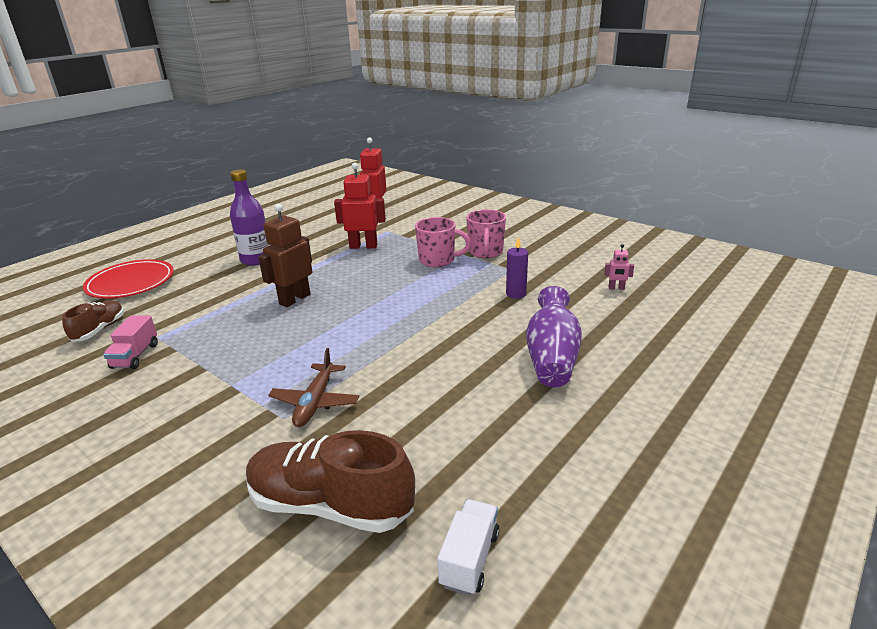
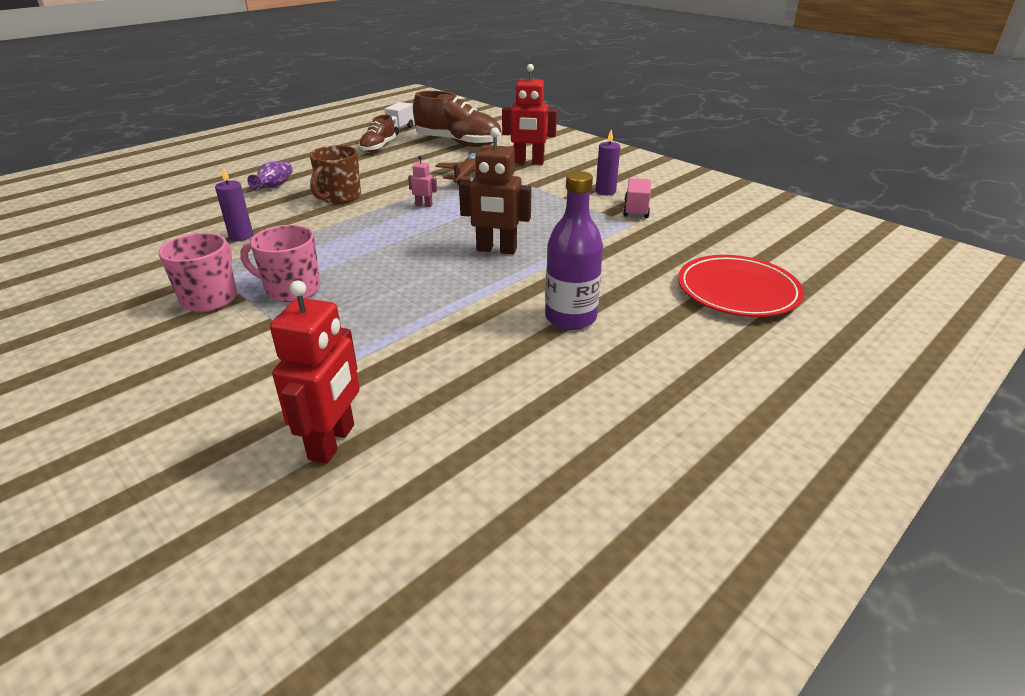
camera: 175 degrees left, 5 degrees up
(99, 330) = (702, 234): brown shoe -> brown shoe (378, 147)
(147, 384) = (605, 191): none -> purple candle
(294, 299) = (496, 250): brown robot -> brown robot turned 60 degrees clockwise
(363, 246) = (392, 330): red robot -> red robot (528, 162)
(462, 346) = (339, 197): none -> brown mug
(552, 358) = (274, 186): purple vase -> purple vase, size x0.55
(616, 288) = (126, 234): pink robot -> pink robot (424, 205)

